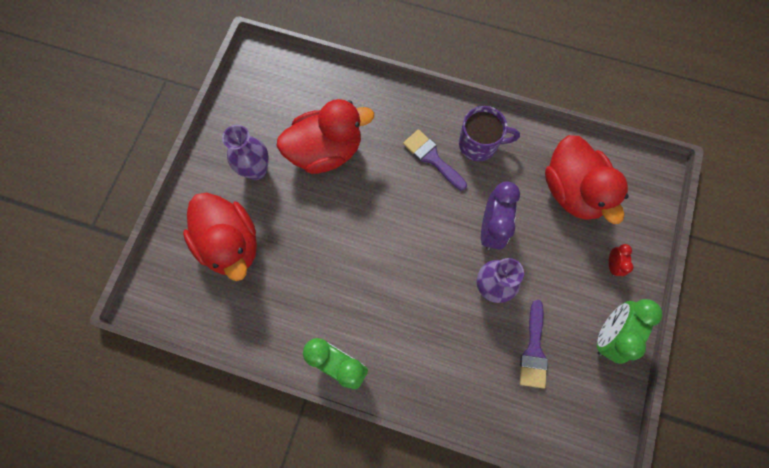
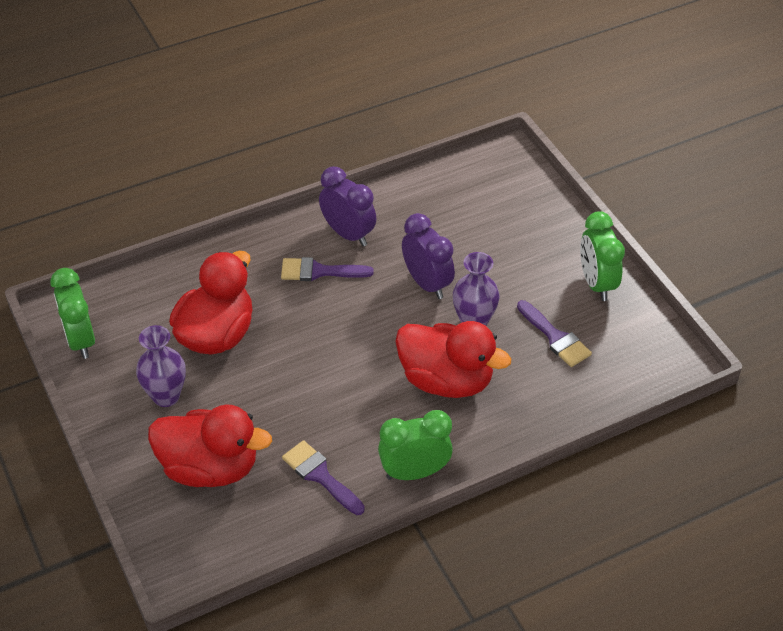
camera: 45 degrees left, 25 degrees down
(249, 87) = (80, 340): none -> green clock
(284, 310) = (320, 476): none -> purple brush
(479, 145) = (348, 234): purple mug -> purple clock
(572, 191) = (461, 211): red duck -> red duck (446, 380)
(612, 265) = (547, 237): red clock -> none

